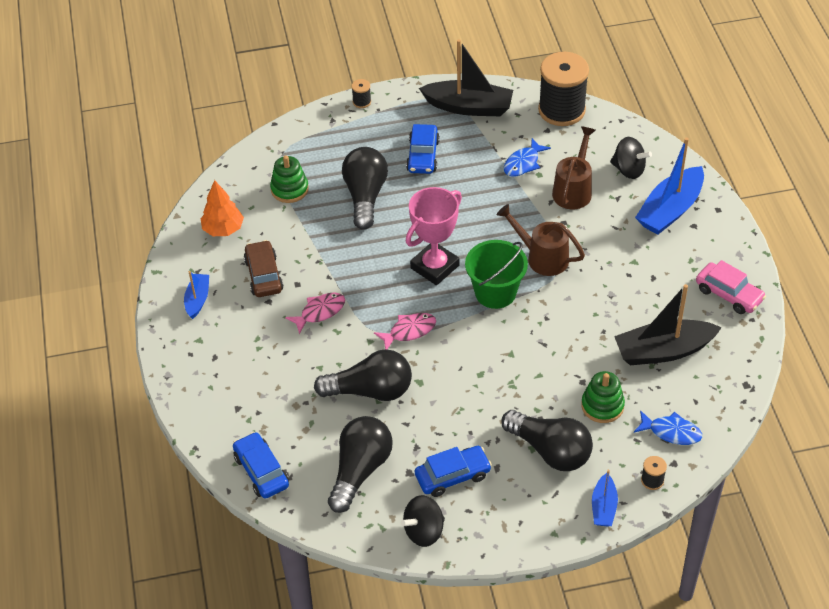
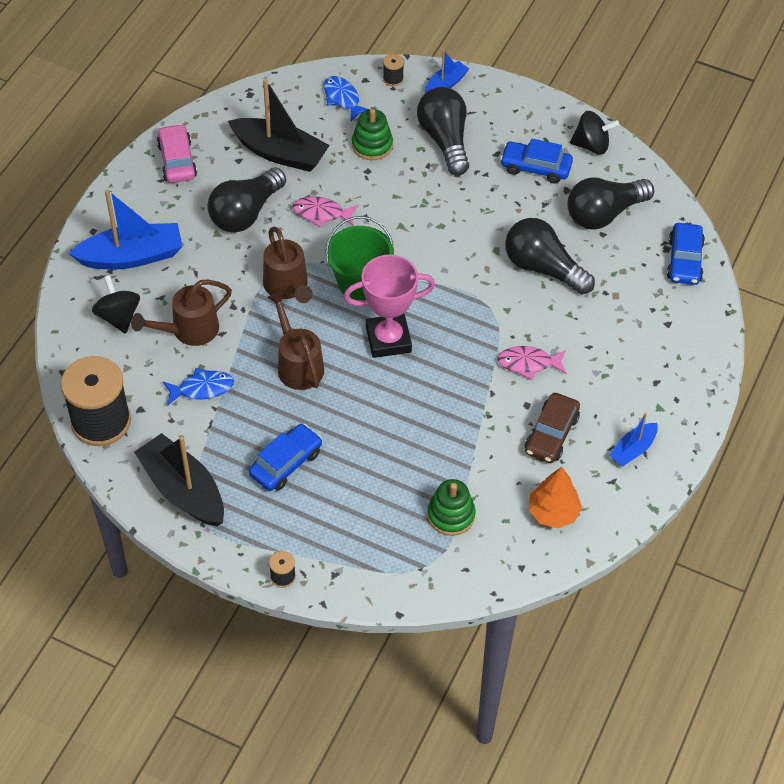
camera: 145 degrees left, 5 degrees up
(365, 196) = (384, 455): black light bulb -> black light bulb (246, 213)
(409, 331) = (465, 296): pink fish -> pink fish (321, 213)
(479, 214) = (297, 364): none -> brown watering can

